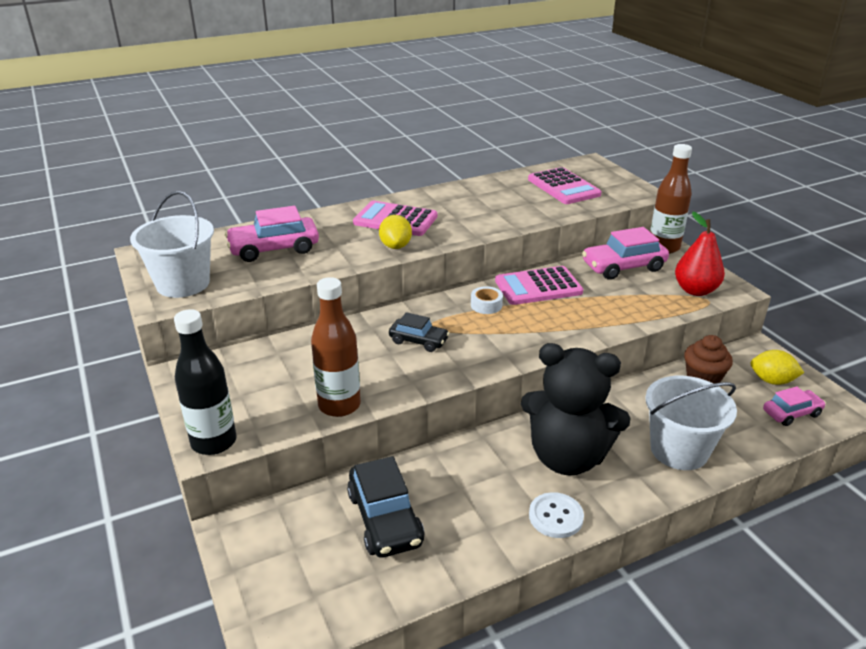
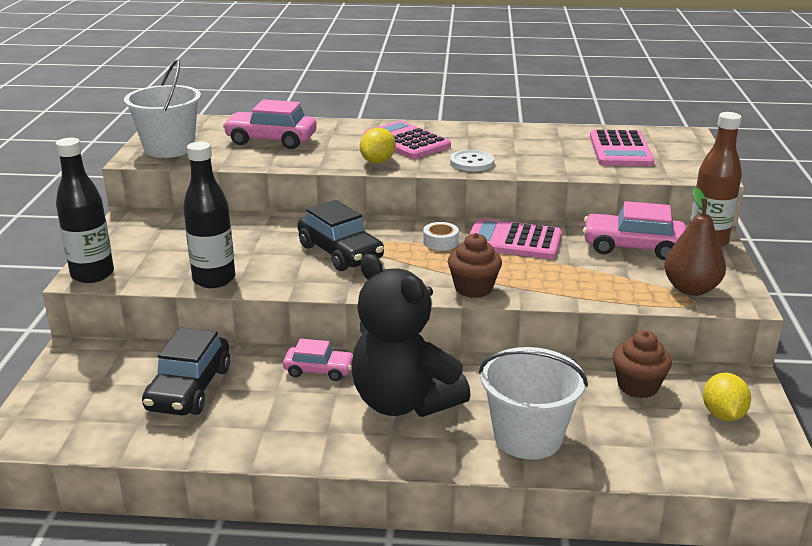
camera: 30 degrees right, 5 degrees down
(339, 405) = (214, 279): brown bottle -> black bottle
(418, 341) = (340, 252): black car -> black car, size x1.64
(556, 516) = (335, 443): white button -> white button (472, 162)
(557, 339) = (473, 288): none -> brown cupcake
(695, 290) = (691, 289): red pear -> brown pear
(772, 381) = (723, 415): yellow lemon -> yellow lemon turned 45 degrees clockwise
(791, 413) = (707, 451): pink car -> pink car (319, 370)

